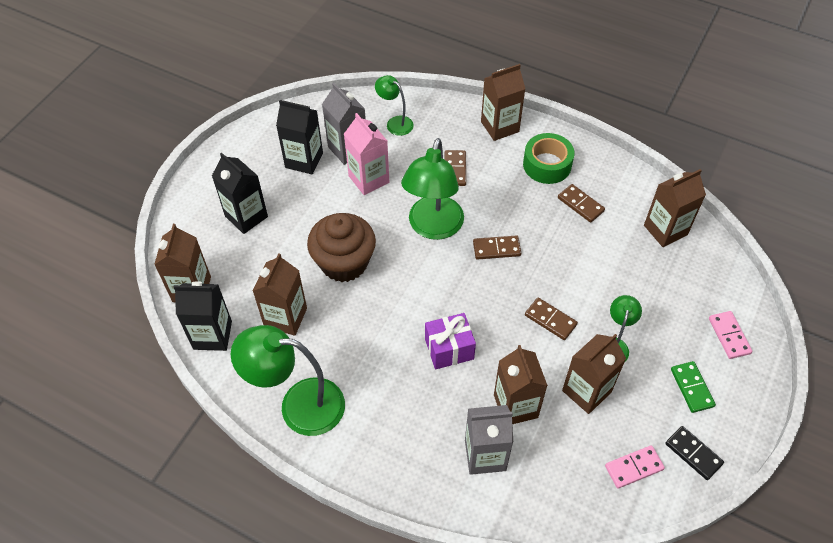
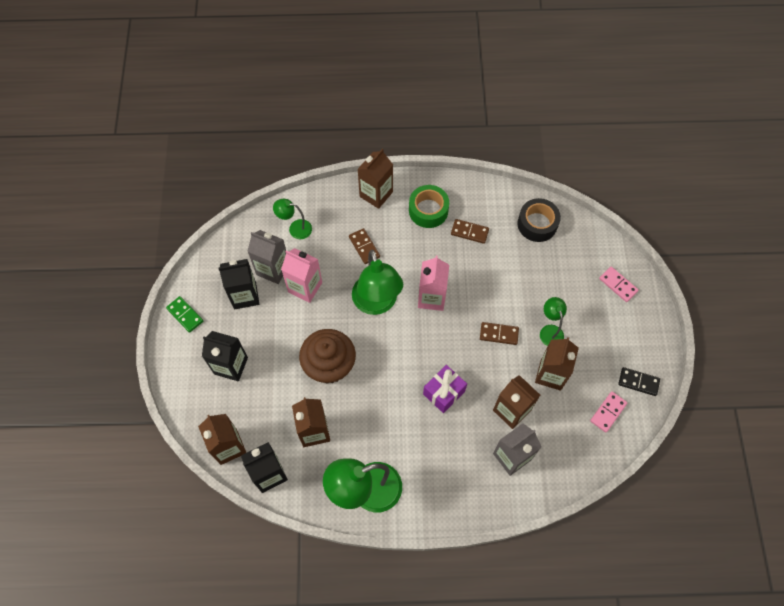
camera: 30 degrees left, 10 degrees up
(496, 249) = (431, 298): brown domino -> pink carton
(665, 230) = (537, 224): brown carton -> black tape
(692, 388) = (614, 336): green domino -> green domino (185, 315)

